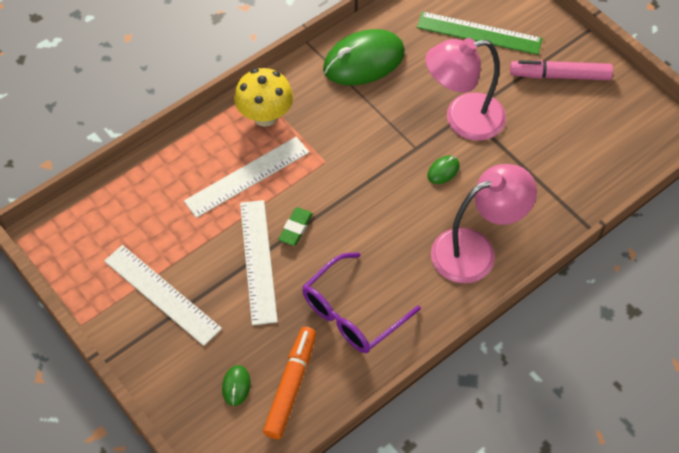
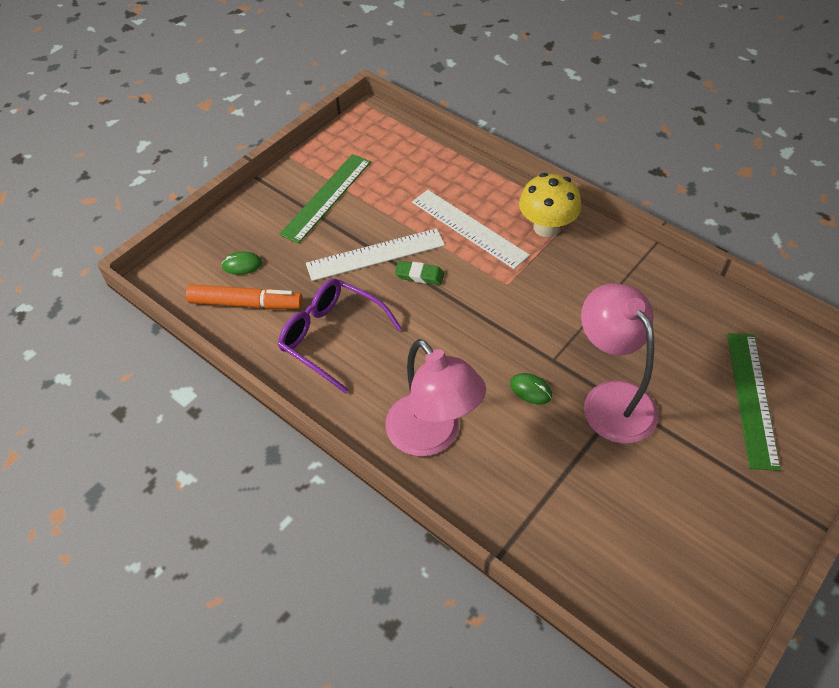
camera: 80 degrees right, 5 degrees down
(162, 294) = (326, 197): white ruler -> green ruler
(364, 61) = (654, 293): green mouse -> none
(560, 76) = (726, 499): pink marker -> none

